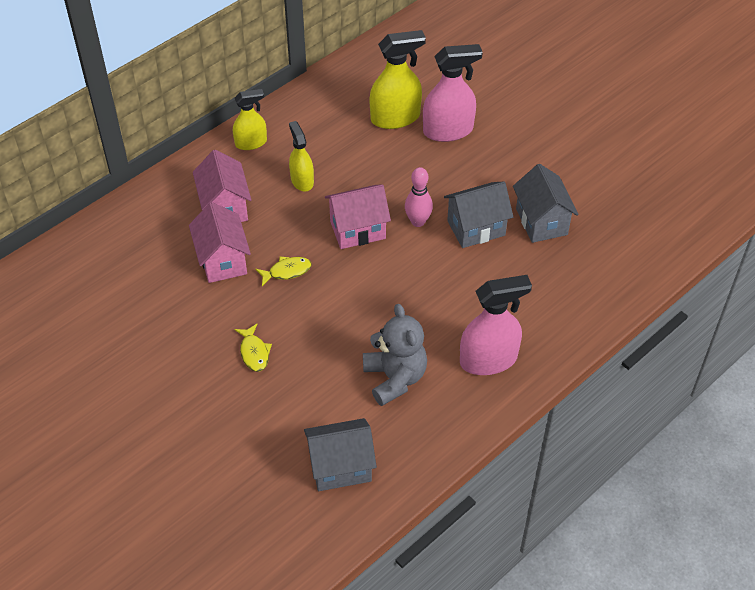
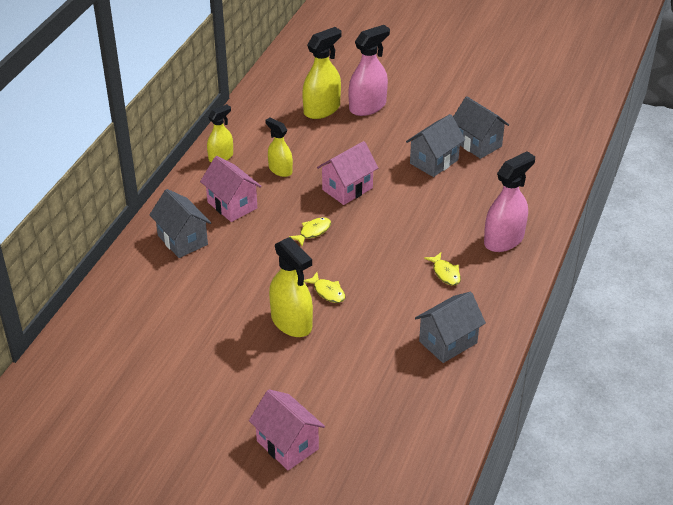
camera: 25 degrees left, 10 degrees down
(149, 232) = (182, 240): none -> grey house
(194, 376) = (291, 322): none -> yellow spray bottle
(222, 260) = (257, 240): pink house -> pink house (287, 445)
(395, 378) = (445, 273): grey teddy bear -> yellow fish
(418, 221) = (388, 170): pink bowling pin -> none

